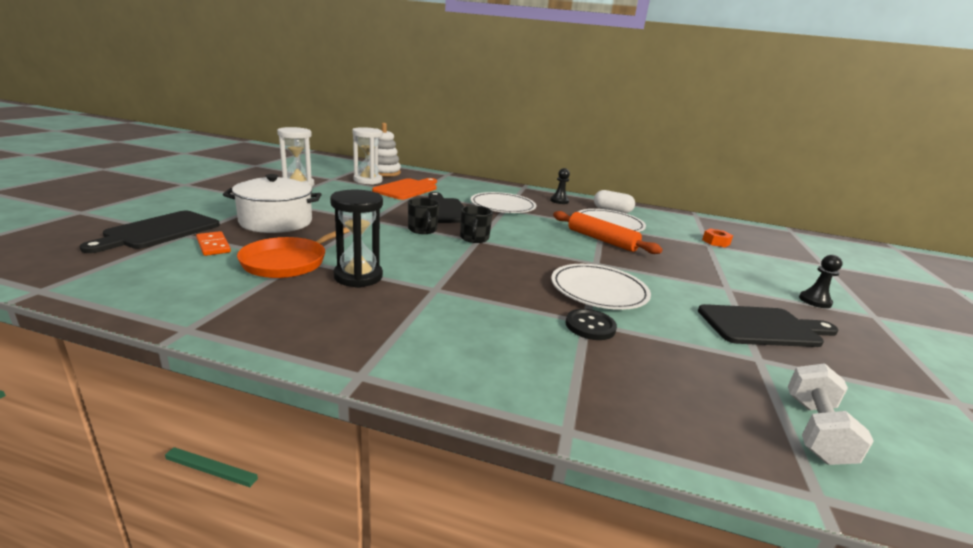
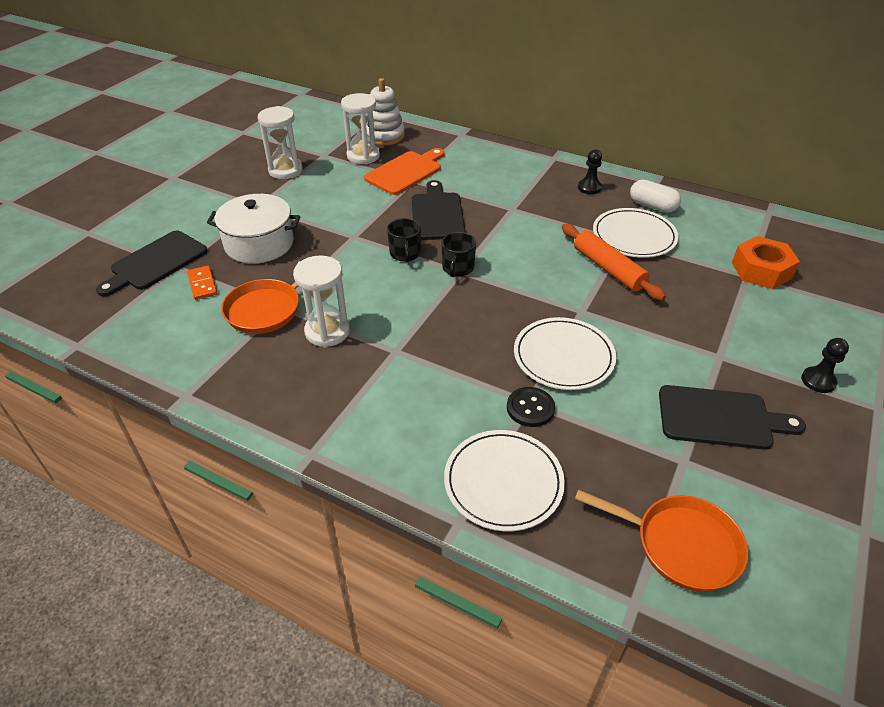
camera: 15 degrees right, 20 degrees up
(358, 277) = (327, 331): black hourglass -> white hourglass
(502, 206) = (511, 202): white plate -> white plate (503, 482)
(716, 242) = (761, 270): orange nut -> orange nut, size x1.77
(815, 430) = (680, 545): white dumbbell -> orange pan

